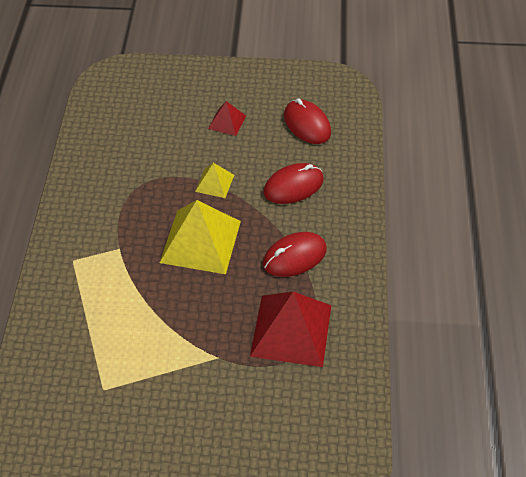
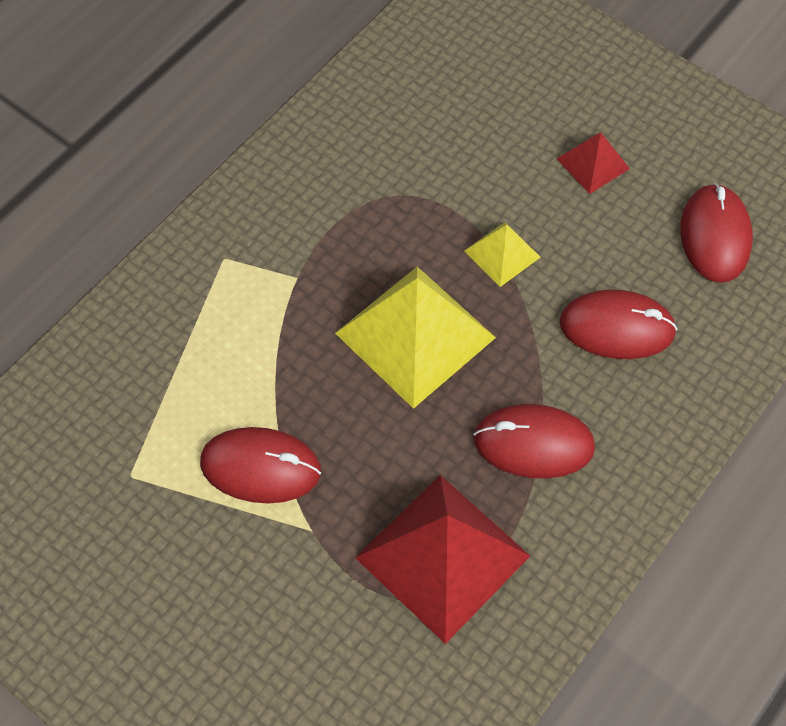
camera: 35 degrees right, 10 degrees up
(170, 344) = (260, 467): none -> red mouse

